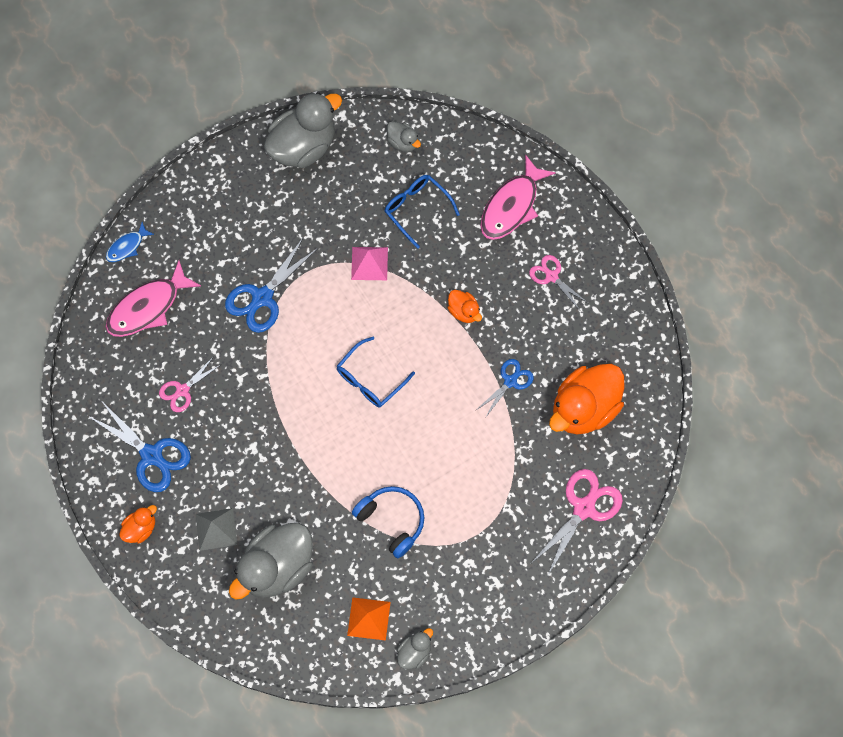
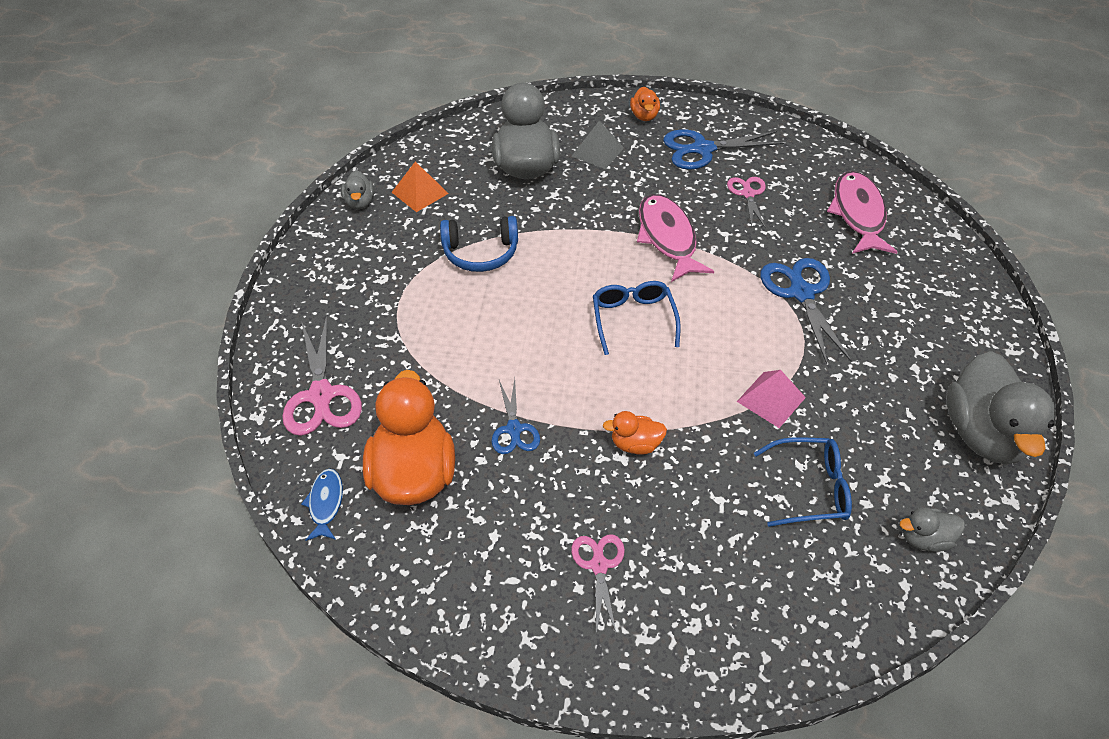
camera: 130 degrees right, 20 degrees down
(127, 246) = (942, 232): blue fish -> blue fish (325, 503)
(512, 206) = (736, 596): pink fish -> pink fish (667, 238)
(551, 276) = (599, 565): pink scissors -> pink scissors turned 90 degrees counterclockwise

